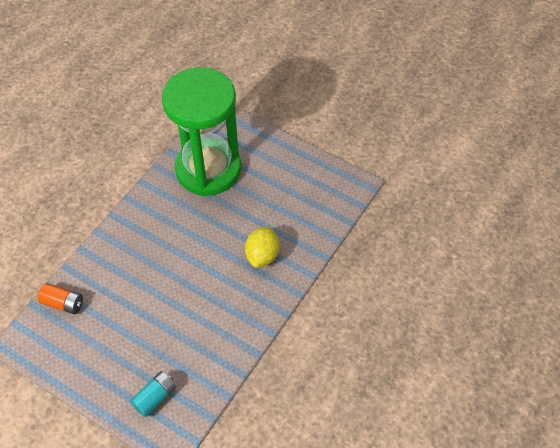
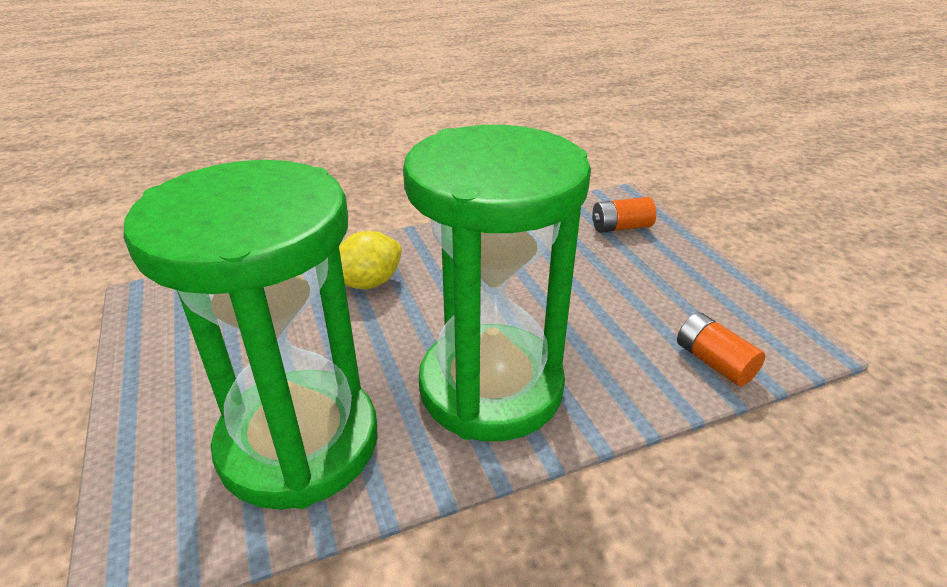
camera: 145 degrees left, 20 degrees down
(155, 232) = (491, 387): none -> green hourglass
(155, 397) = (621, 227): turquoise battery -> orange battery

